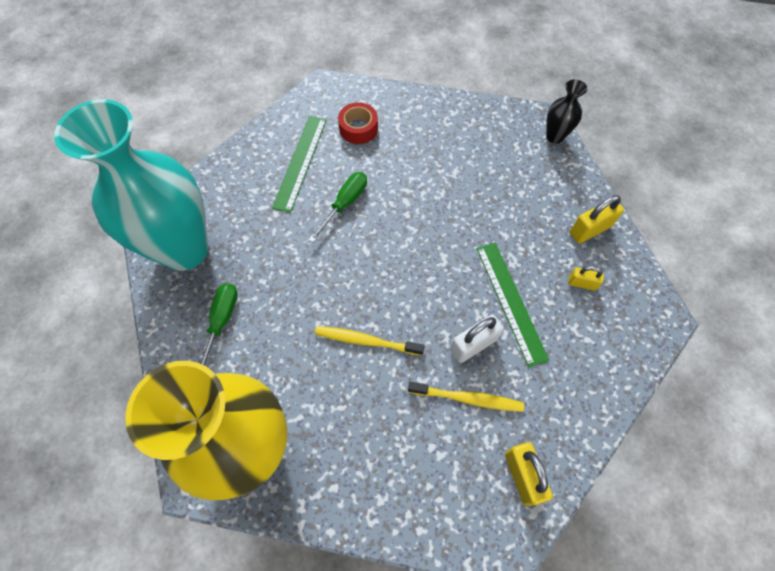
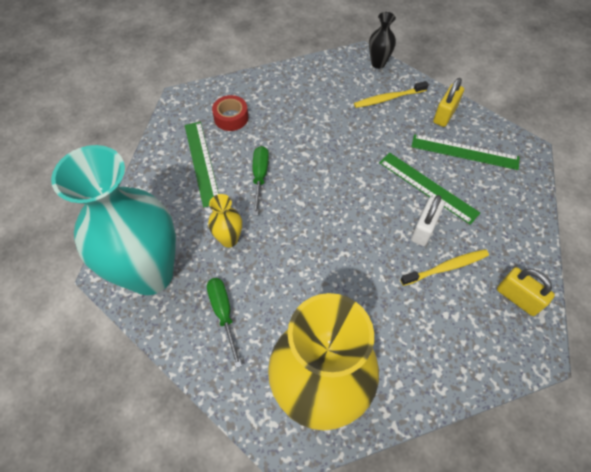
camera: 30 degrees left, 5 degrees down
(274, 253) = (229, 239): none -> yellow vase
(366, 341) = (347, 266): yellow toothbrush -> yellow toothbrush (388, 98)
(582, 283) = (464, 152): yellow padlock -> green ruler

